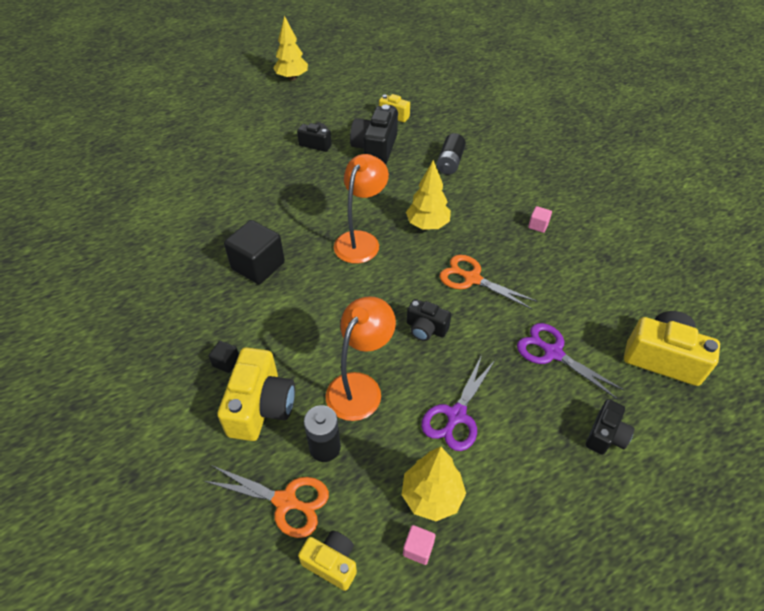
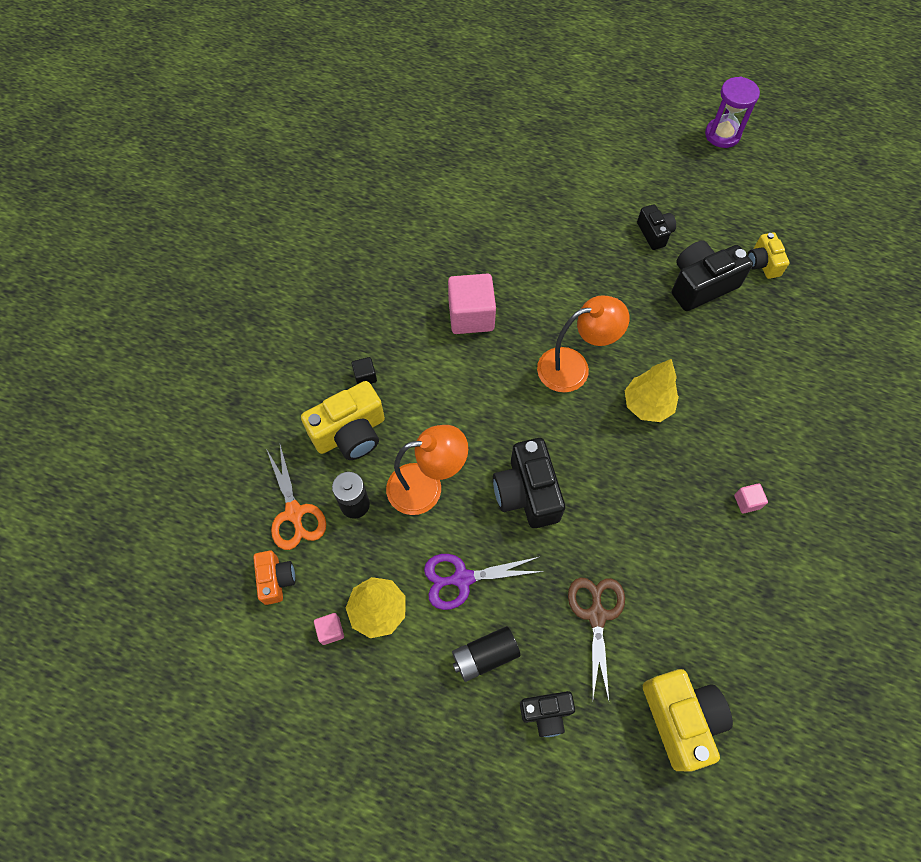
camera: 50 degrees right, 15 degrees up
(258, 266) = (471, 316): black cube -> pink cube
(292, 78) = (722, 135): yellow tree -> purple hourglass
(331, 563) = (276, 579): yellow camera -> orange camera
(426, 328) = (527, 493): black camera -> black camera, size x1.72
(450, 162) = (753, 362): black battery -> black battery (485, 656)
(472, 278) = (618, 490): orange scissors -> none
(553, 353) = (596, 615): purple scissors -> brown scissors

